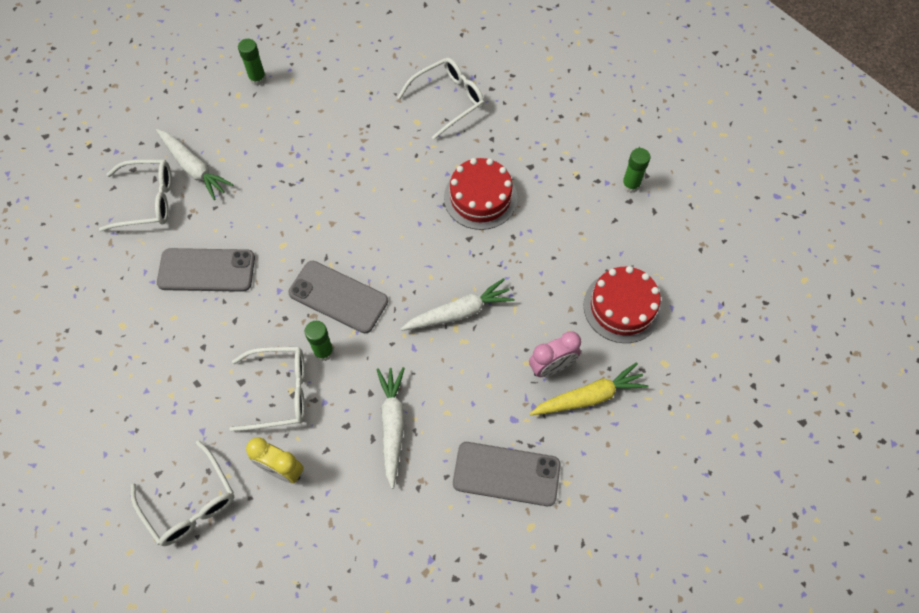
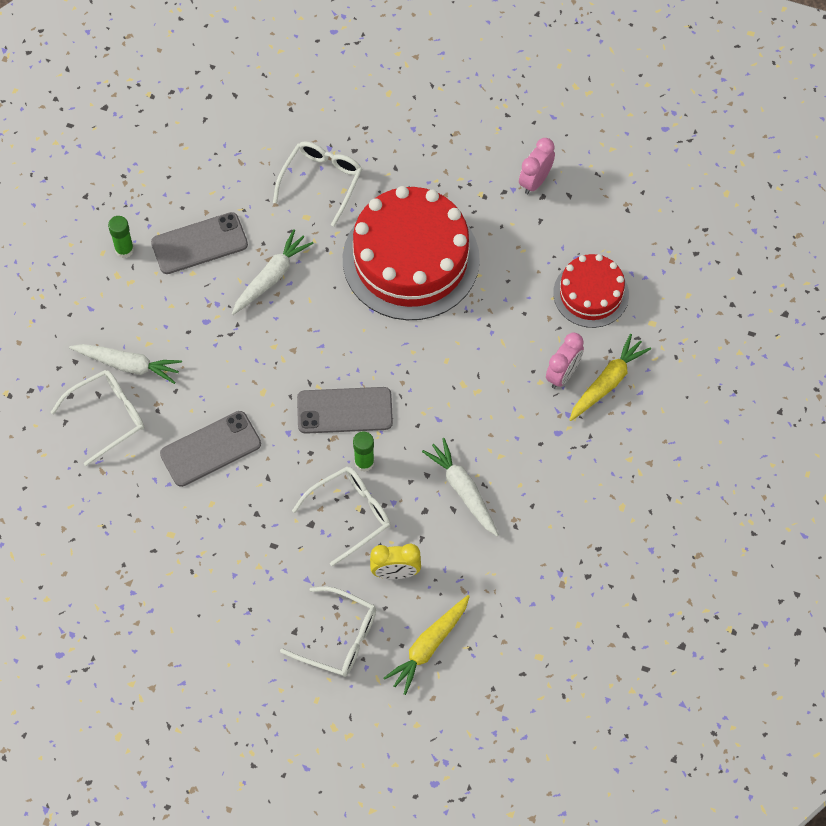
camera: 30 degrees left, 0 degrees up
(262, 560) = (428, 646): none -> yellow carrot
(459, 312) = (457, 369): white carrot -> white carrot (271, 277)
(480, 197) = (411, 259): red cake -> red cake, size x1.82
(506, 474) = (578, 477): grey phone -> grey phone (199, 243)
(630, 185) = (535, 181): green glue stick -> pink clock

